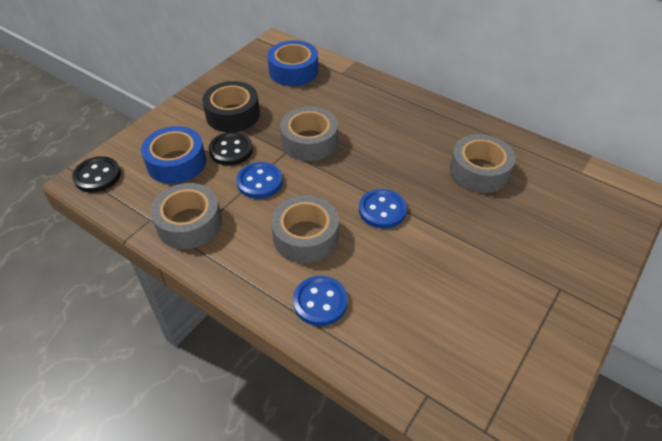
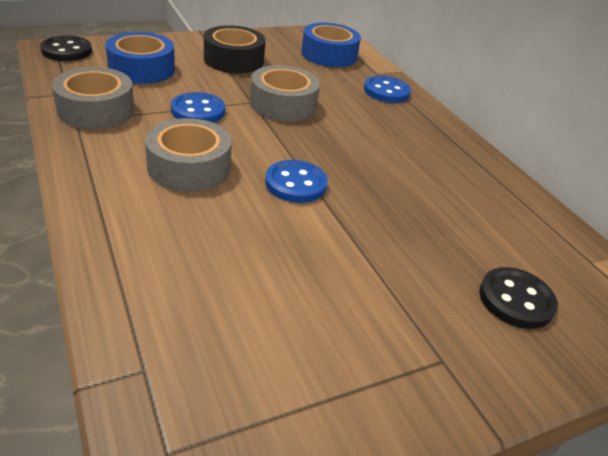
camera: 25 degrees right, 10 degrees down
(231, 150) = (200, 80): black button -> black button (516, 300)
(320, 302) = (136, 222): blue button -> blue button (386, 91)
(479, 171) = (449, 202): grey tape -> none

